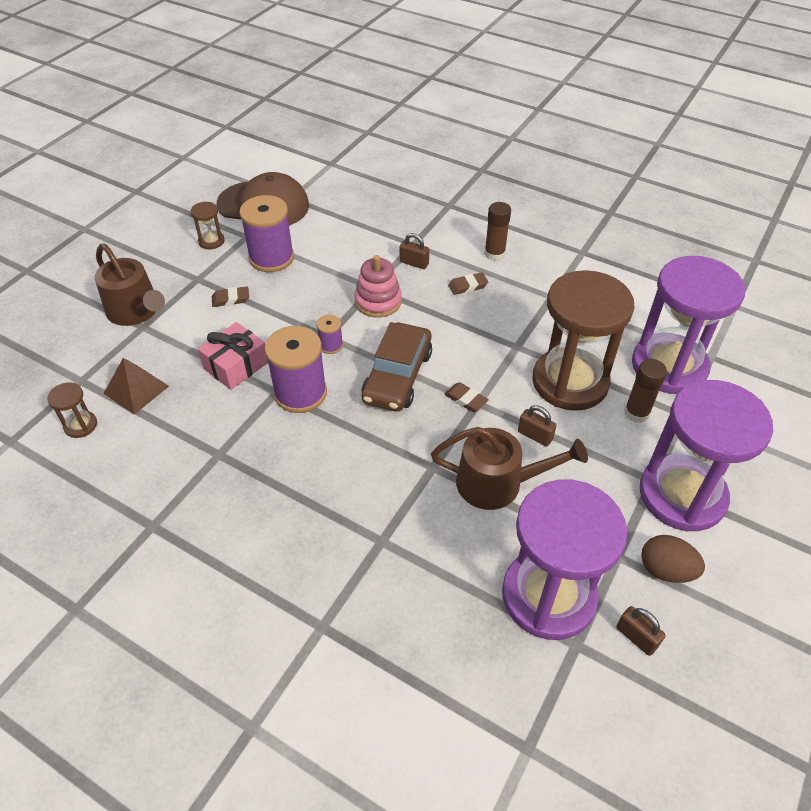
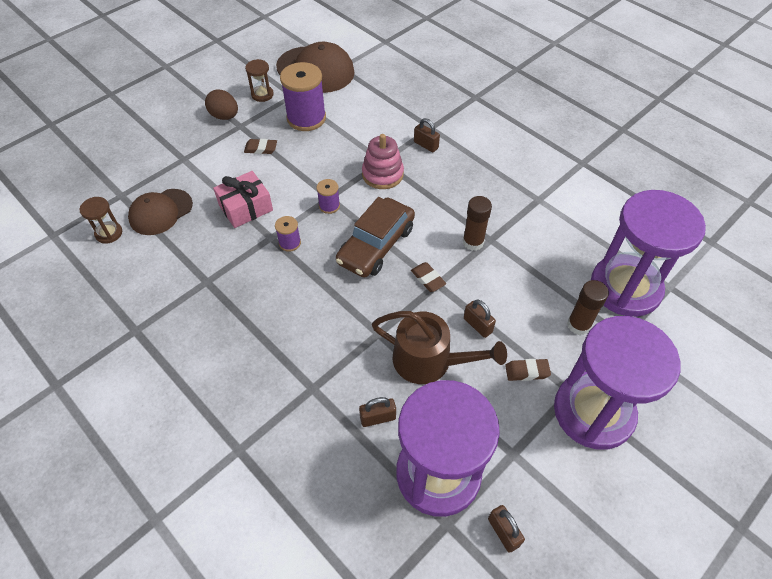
camera: 15 degrees right, 5 degrees up
(136, 311) = (182, 144): brown watering can -> none
(136, 389) = (160, 212): brown pyramid -> brown cap
(300, 393) = (290, 243): purple spool -> purple spool, size x0.48
(464, 554) = (378, 418): none -> brown padlock
(468, 286) = (466, 175): brown eraser -> brown eraser (527, 371)
(494, 254) = (500, 150): brown glue stick -> brown glue stick (473, 242)
(570, 382) = (527, 282): brown hourglass -> none
(665, 570) = (553, 478): brown egg -> brown egg (224, 116)

